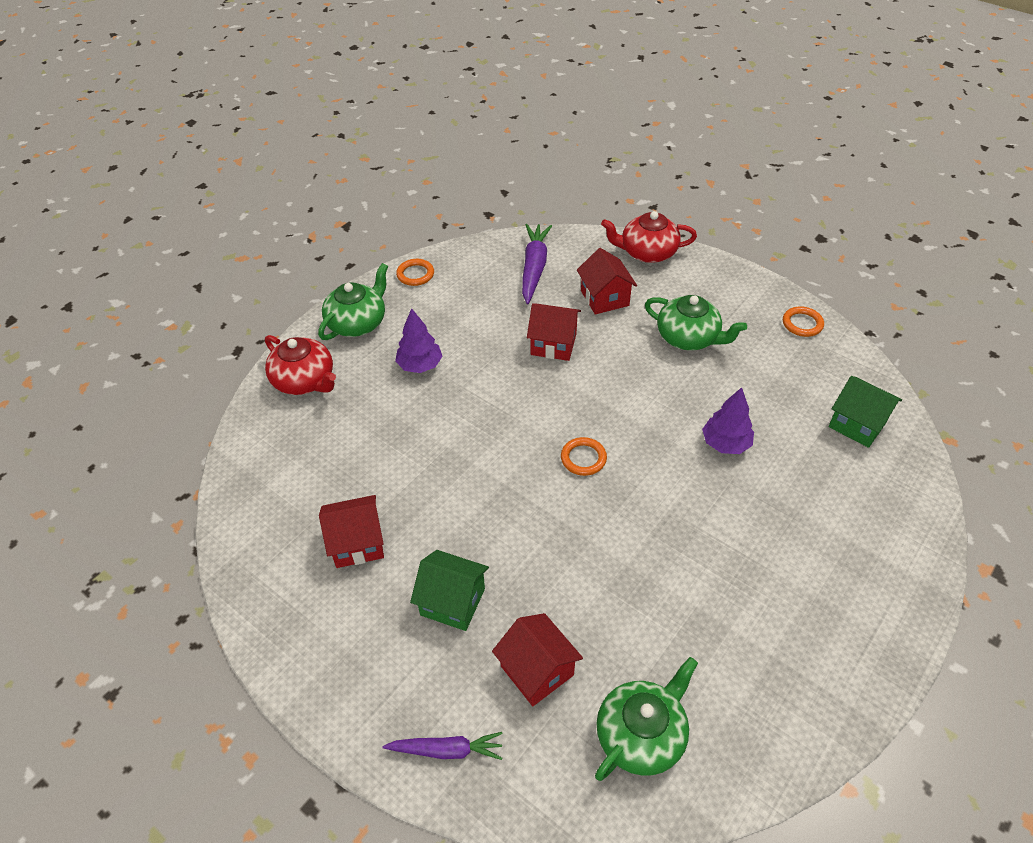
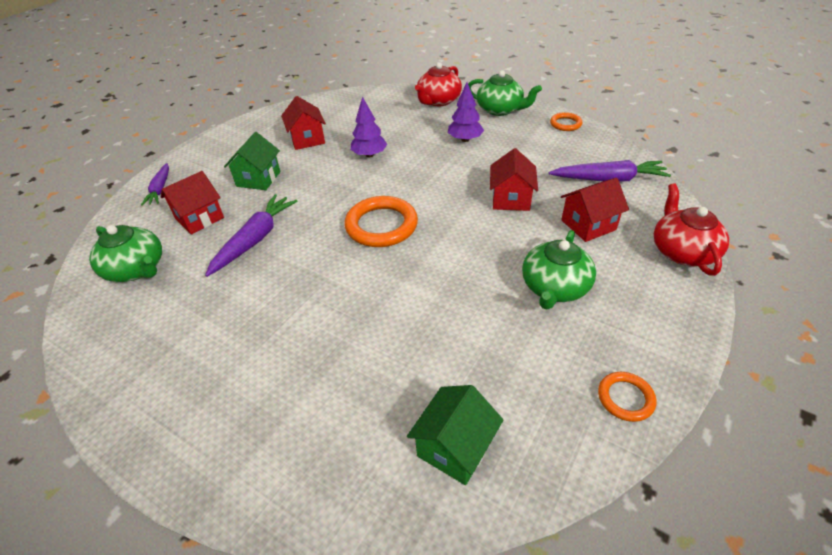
camera: 85 degrees right, 5 degrees down
(583, 458) = (381, 225): orange ring -> orange ring, size x1.86
(594, 591) = (255, 239): none -> purple carrot
(725, 444) = (408, 317): purple tree -> purple tree (369, 155)

